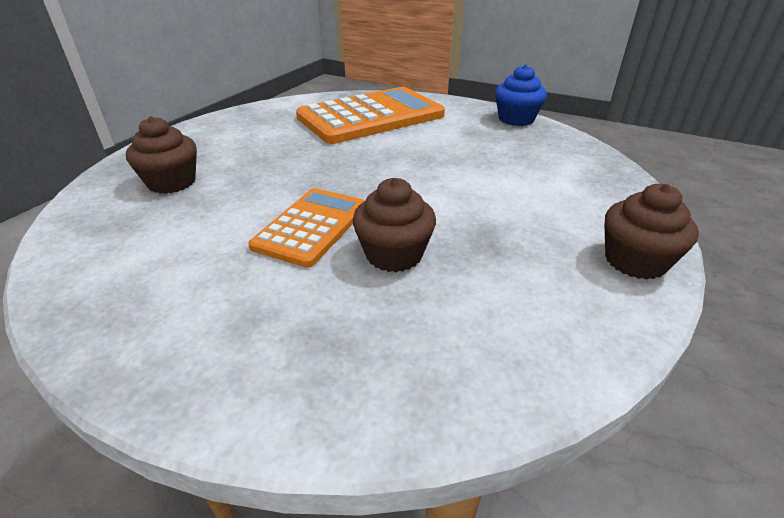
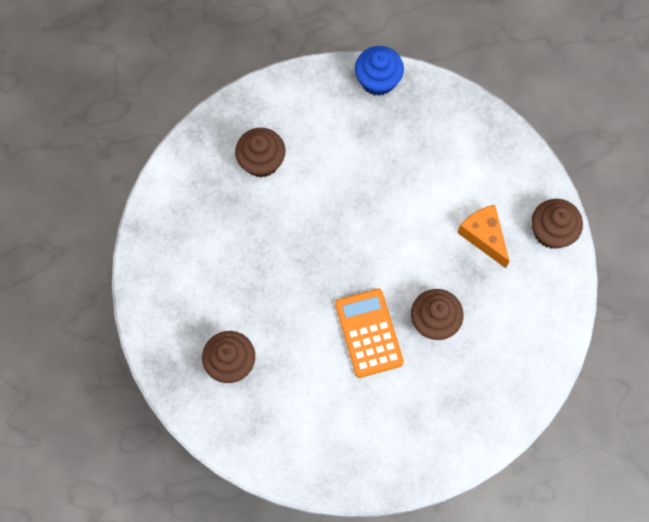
camera: 40 degrees left, 35 degrees up
(371, 117) = (261, 161): orange calculator -> brown cupcake
(531, 225) = (483, 236): none -> orange cheese

